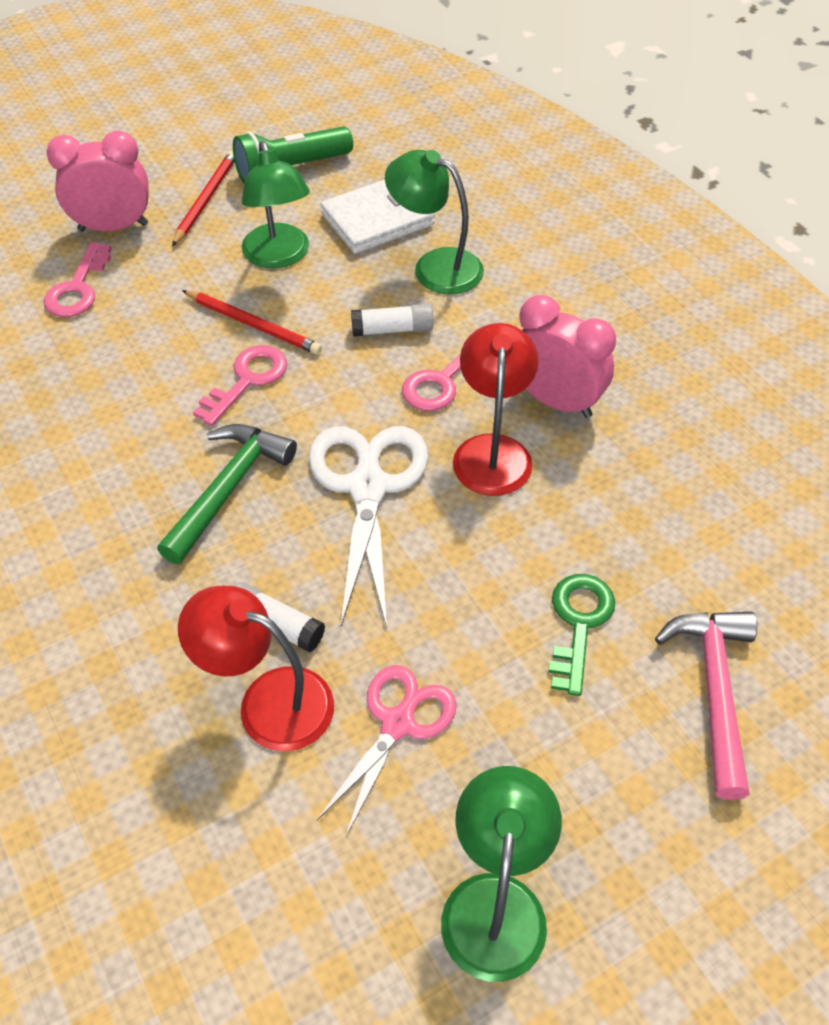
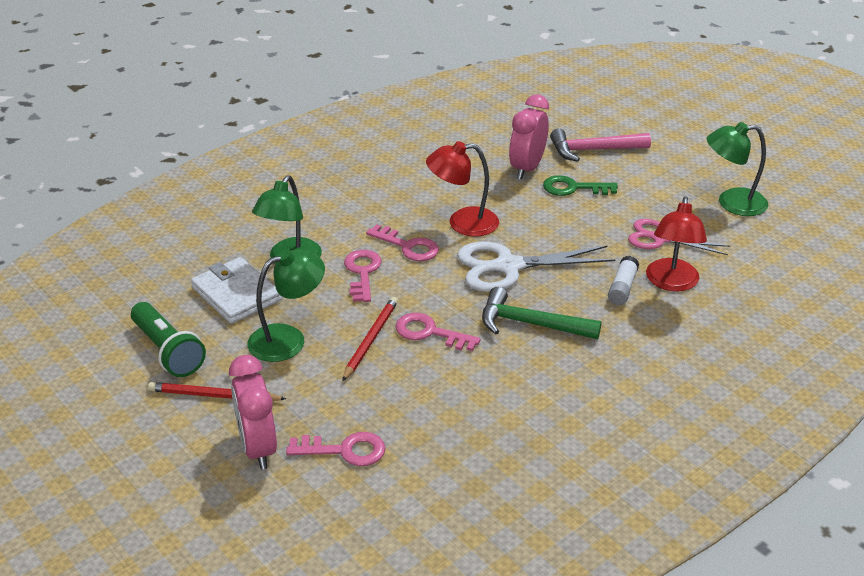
camera: 100 degrees left, 15 degrees down
(393, 329) = (362, 273): white glue stick -> pink key
(555, 401) = (414, 203): pink clock -> pink clock (527, 168)

